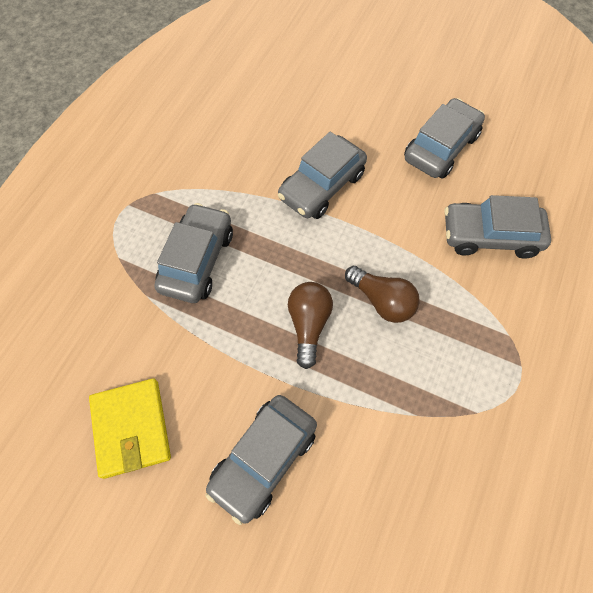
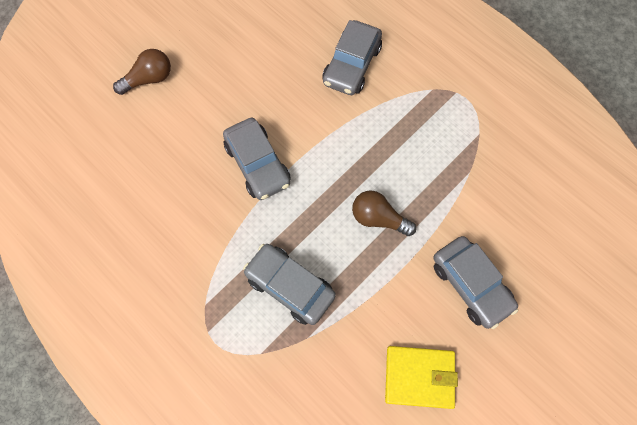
camera: 70 degrees left, 5 degrees up
(382, 301) = (377, 160): brown light bulb -> brown light bulb (149, 79)
(441, 147) = (259, 63): grey car -> none

